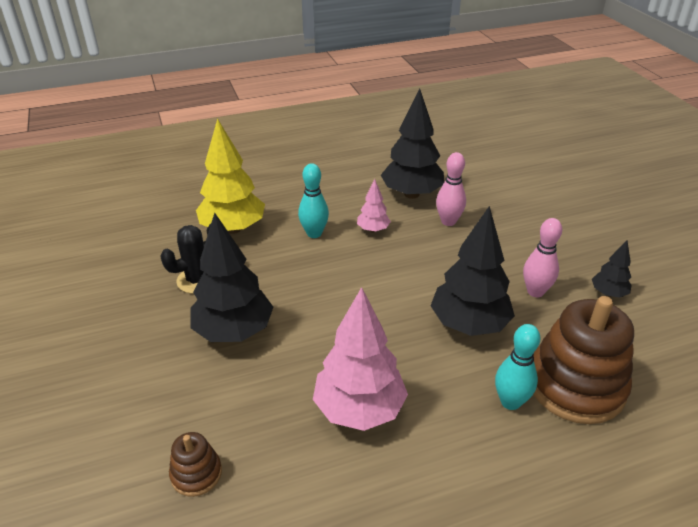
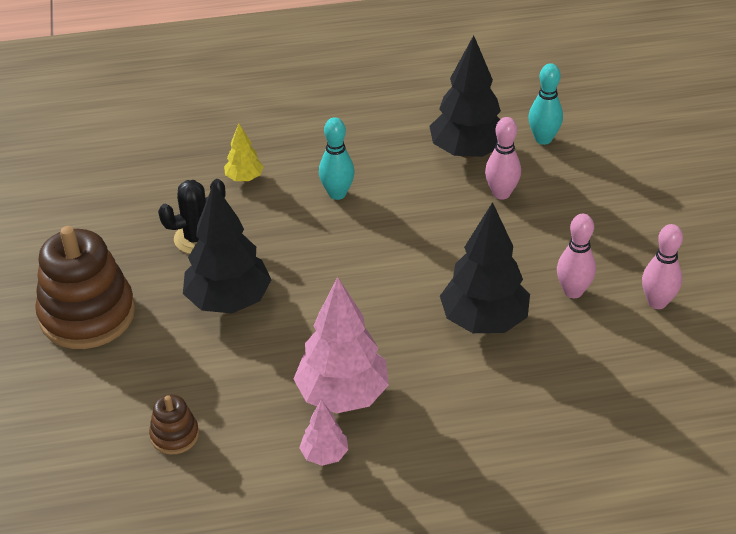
camera: 10 degrees right, 5 degrees up
(233, 228) = (244, 178): yellow tree -> yellow tree, size x0.50
(373, 229) = (407, 195): pink tree -> pink tree (324, 455)
(510, 402) = (500, 406): turquoise bowling pin -> turquoise bowling pin (543, 139)
(575, 385) = (575, 397): brown stacking toy -> brown stacking toy (87, 314)
(608, 293) = (657, 302): black tree -> pink bowling pin

